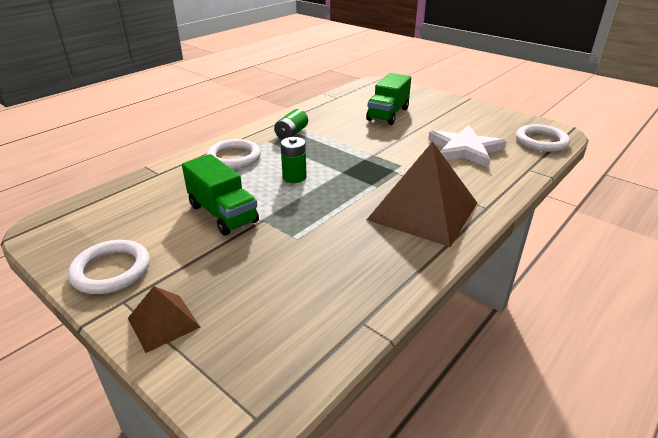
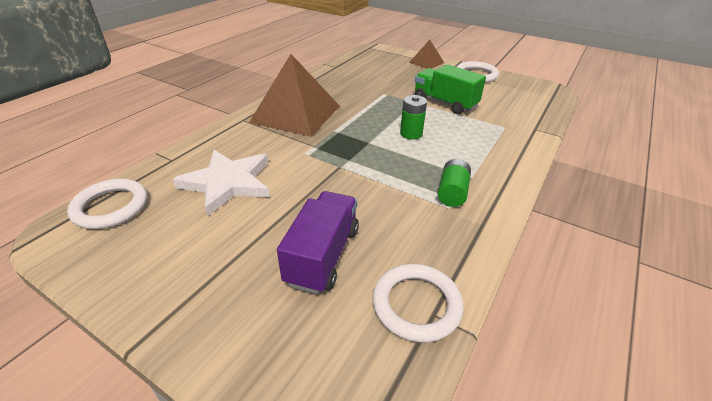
camera: 170 degrees right, 5 degrees up
(234, 157) = (486, 150): white ring -> white ring (416, 304)
(388, 114) = (323, 256): green truck -> purple truck

